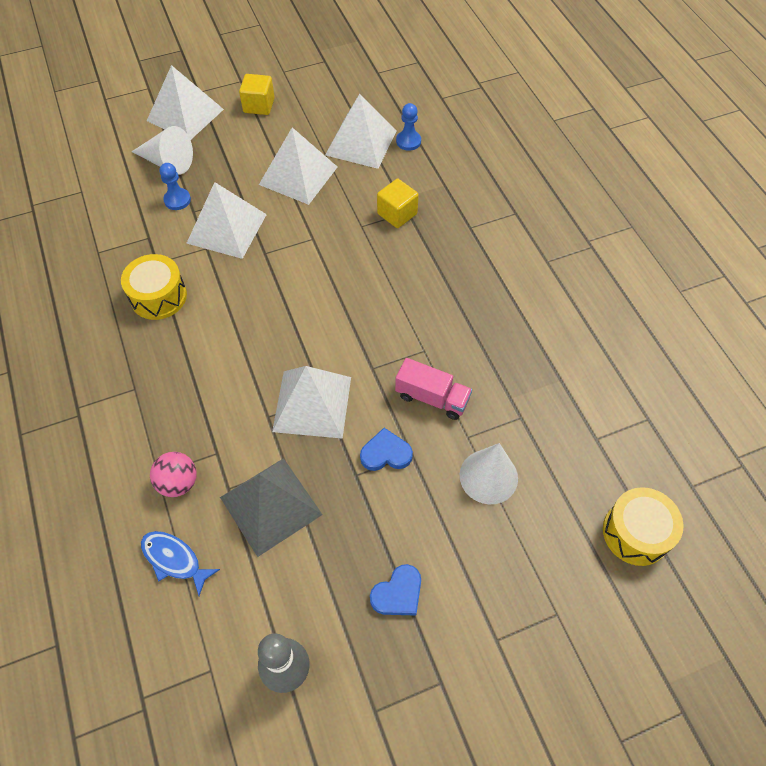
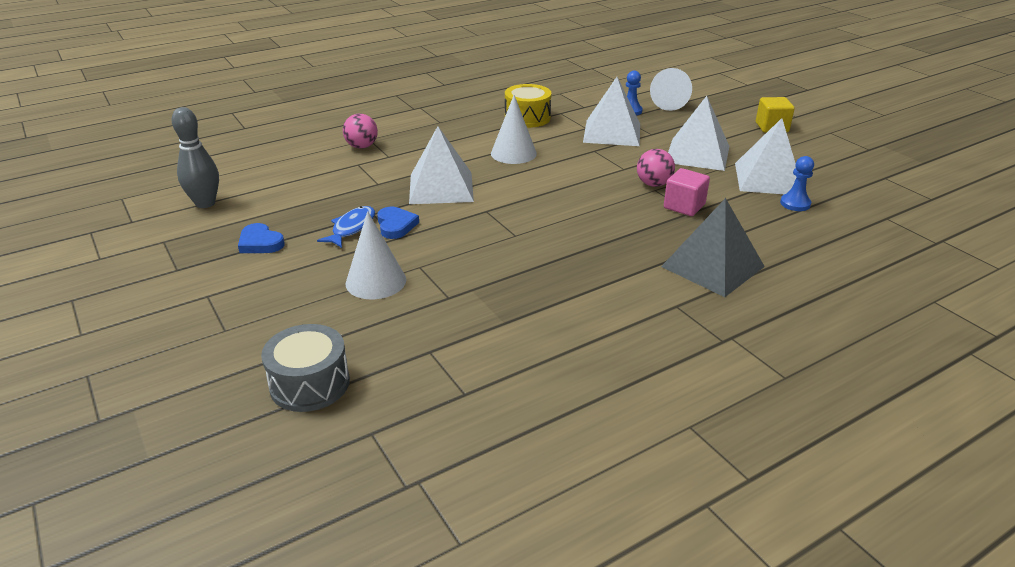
camera: 80 degrees right, 25 degrees down
(174, 560) = (300, 153): blue fish -> blue fish (351, 228)
(185, 114) = (730, 101): white pyramid -> none
(249, 325) = (513, 153): none -> white cone
(271, 505) = (343, 181): grey pyramid -> grey pyramid (713, 266)
(350, 224) = (653, 184): none -> pink ball
(397, 214) = (684, 206): yellow cube -> pink cube
(432, 398) = (461, 244): pink truck -> none
(636, 533) = (310, 384): yellow drum -> grey drum

